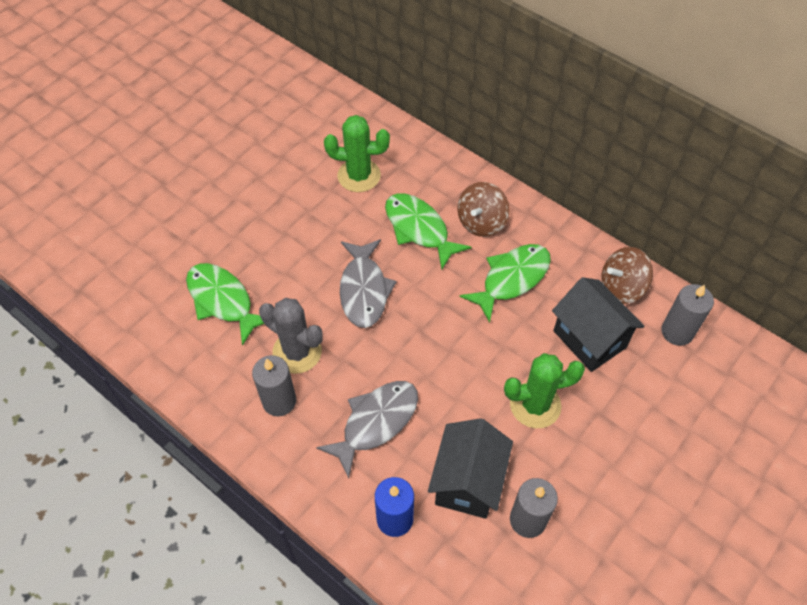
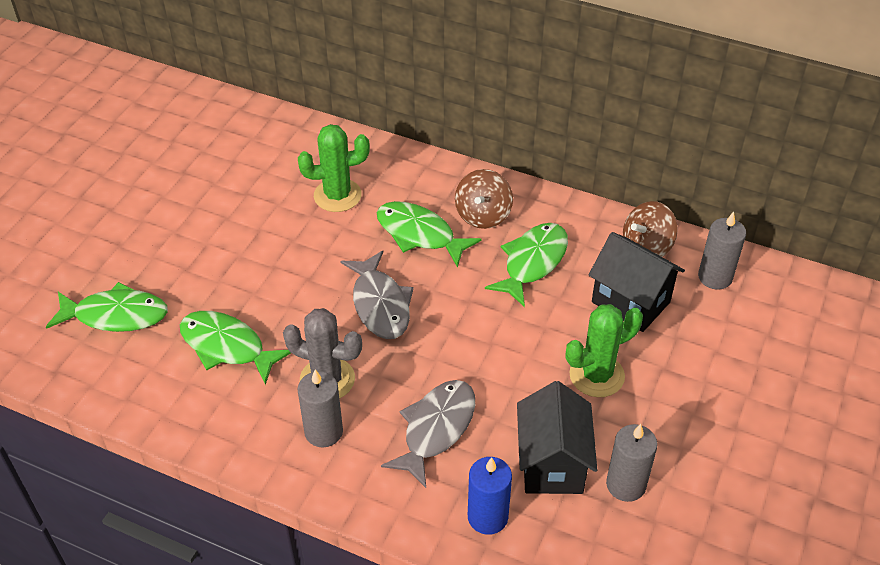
camera: 15 degrees left, 10 degrees down
(141, 250) = (116, 315): none -> green fish

